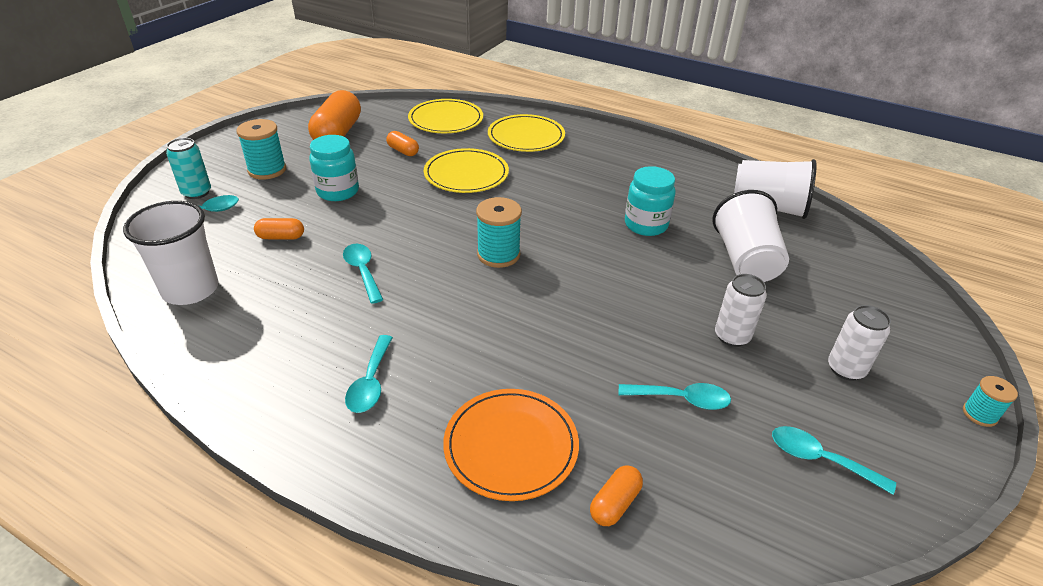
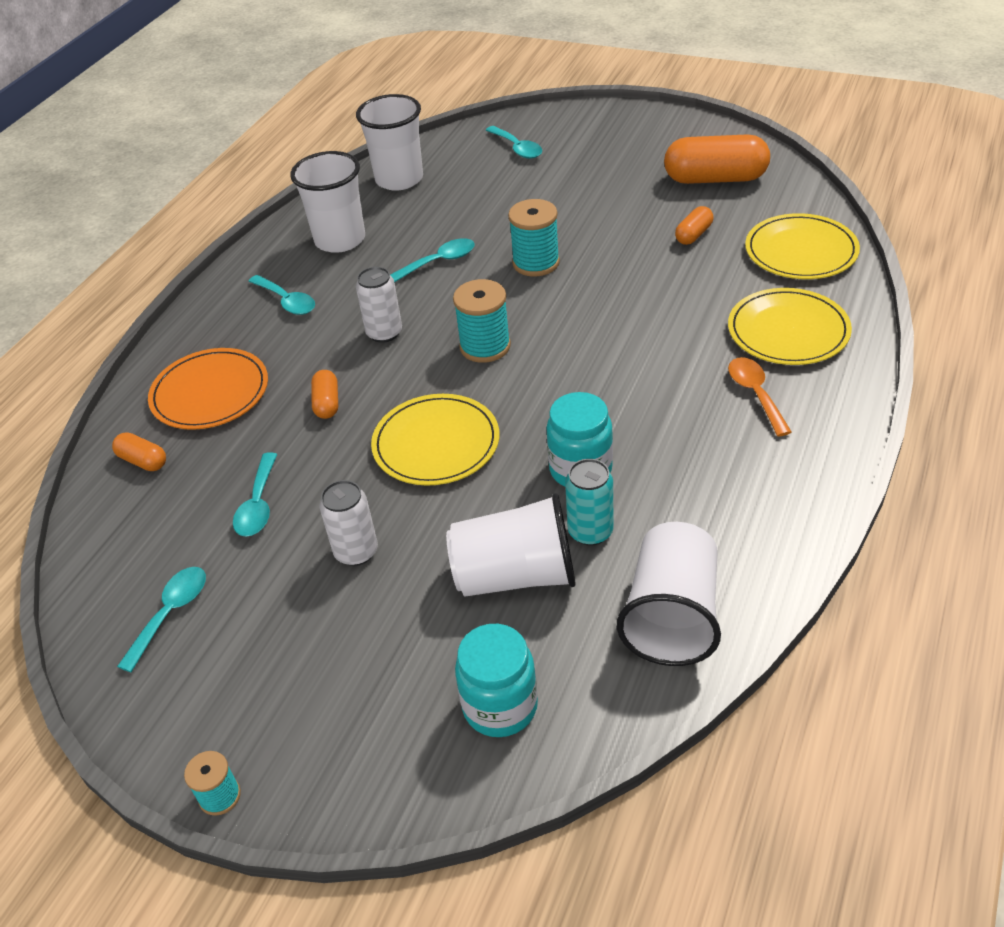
camera: 90 degrees right, 5 degrees up
(197, 192) = (551, 133): turquoise can -> turquoise can (590, 531)
(267, 170) = (609, 158): turquoise spool -> turquoise spool (536, 263)
(277, 338) = (340, 240): none -> white cup
(281, 237) = (487, 201): orange capsule -> orange capsule (327, 403)
(338, 191) = (581, 212): turquoise jar -> turquoise jar (500, 707)
(370, 382) = (286, 301): turquoise spoon -> turquoise spoon turned 135 degrees counterclockwise
(466, 174) = (656, 294): yellow plate -> yellow plate (436, 443)
(583, 155) = (755, 394): none -> orange spoon
(846, 369) = (301, 661): white can -> white can (384, 333)

